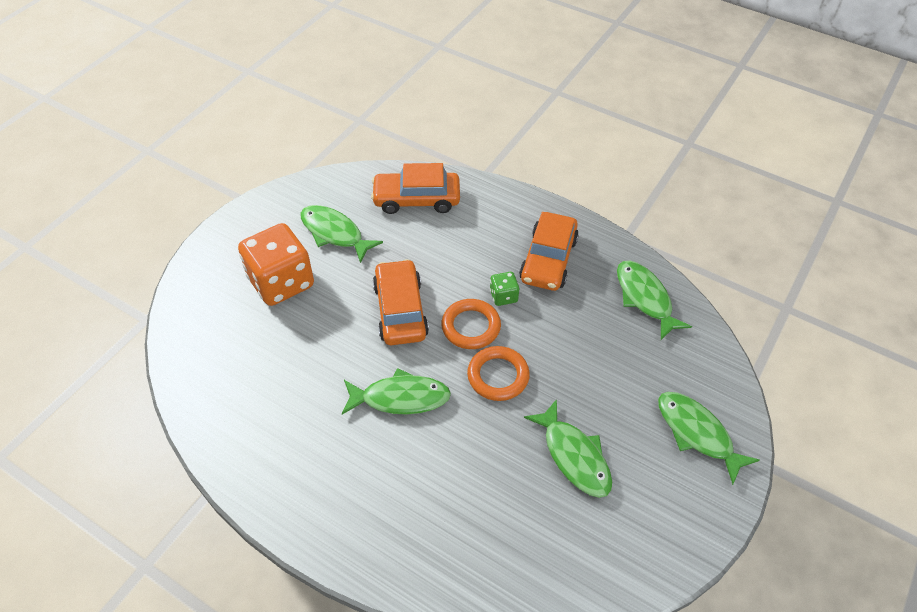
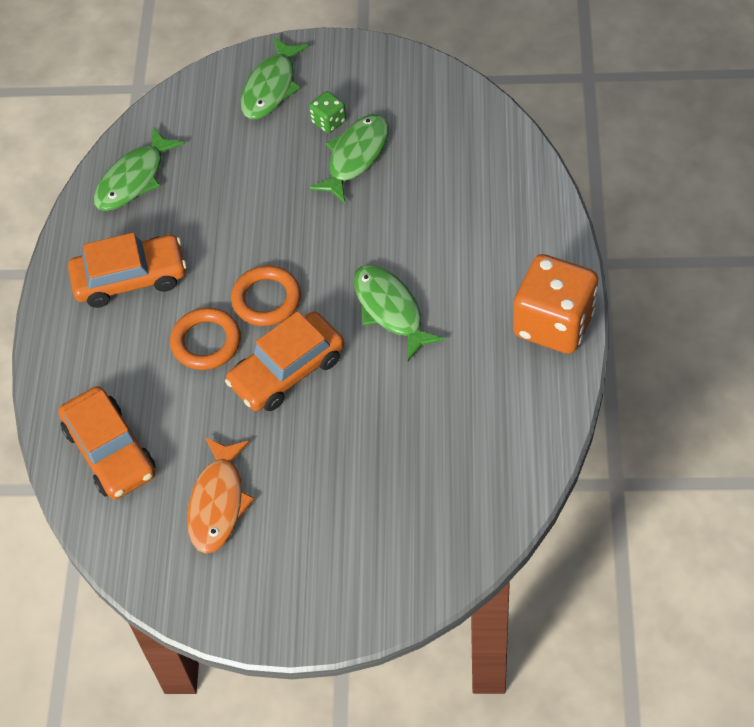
camera: 115 degrees left, 5 degrees up
(281, 282) = (325, 507): orange dice -> orange dice (554, 323)
(334, 233) = (218, 502): green fish -> orange fish
(498, 376) = (310, 248): orange ring -> orange ring (206, 342)
(503, 296) = (208, 292): green dice -> green dice (328, 121)

